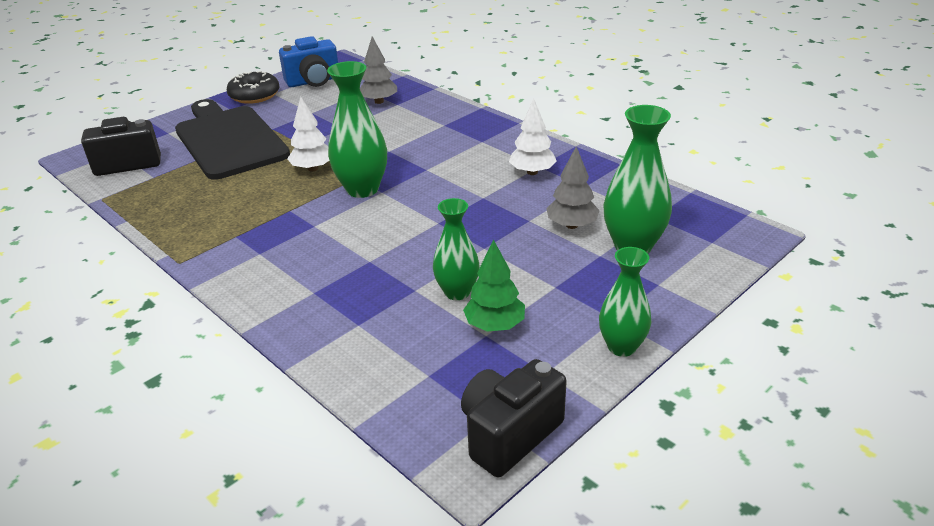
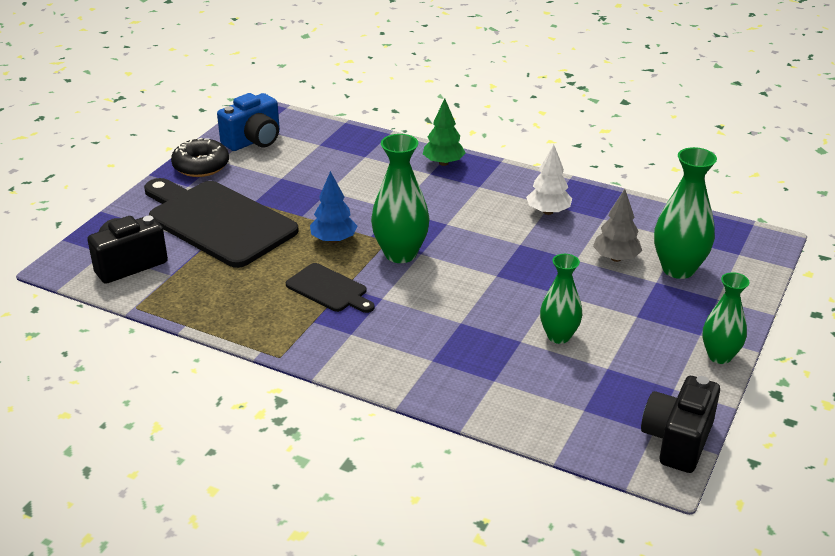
camera: 20 degrees left, 0 degrees up
(273, 210) = (329, 289): none -> black cutting board
(313, 168) = (334, 240): white tree -> blue tree
(379, 101) = (344, 156): grey tree -> none
(494, 325) = (609, 358): green tree -> green tree (443, 163)

